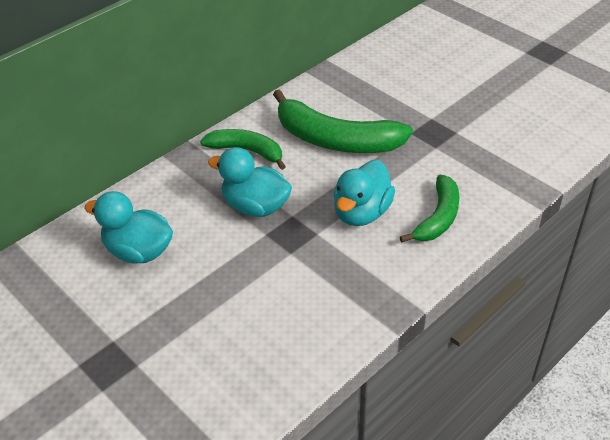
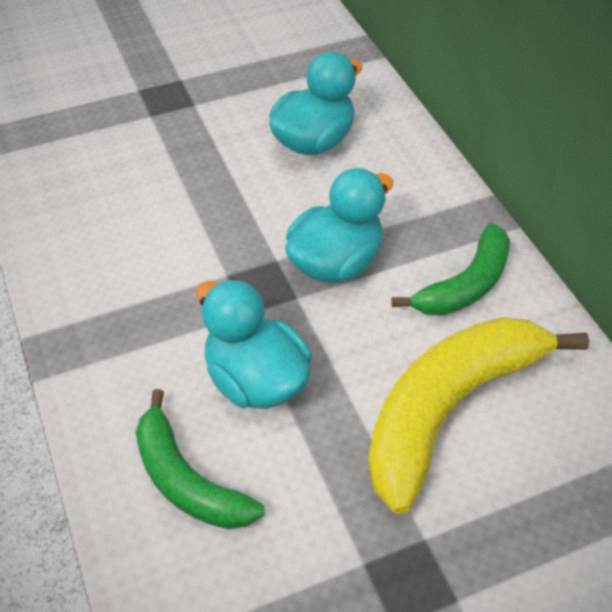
camera: 110 degrees right, 5 degrees up
(335, 140) = (449, 409): green banana -> yellow banana

